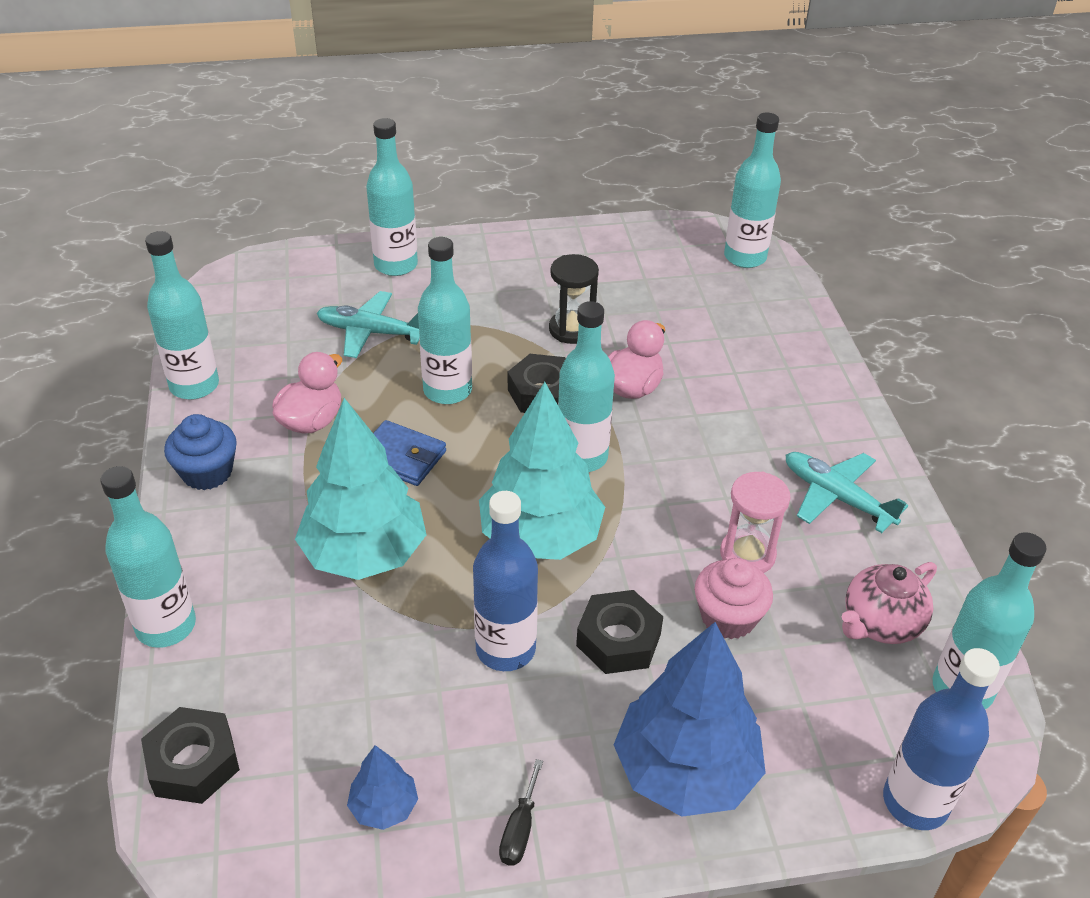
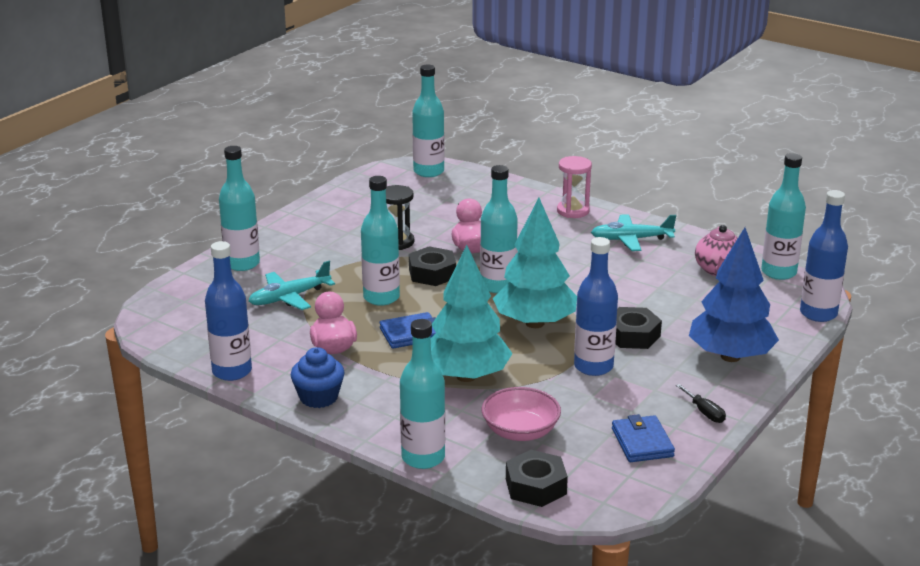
camera: 45 degrees left, 15 degrees down
(194, 386) = (232, 371): turquoise bottle -> blue bottle
(296, 674) = (520, 431): none -> pink bowl
(384, 807) = (642, 442): blue tree -> blue wallet
(728, 617) = (661, 302): pink cupcake -> none
(747, 554) = (631, 278): pink hourglass -> pink hourglass (573, 211)

